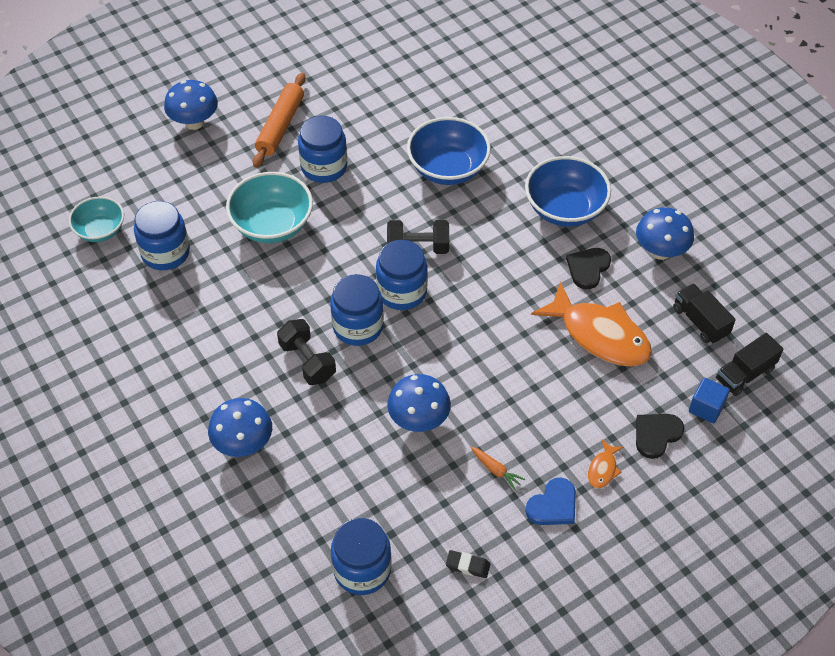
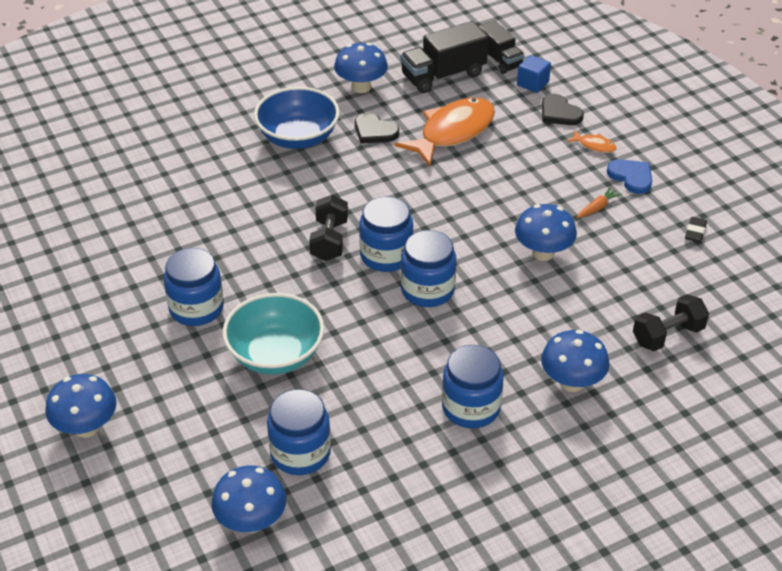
camera: 85 degrees left, 10 degrees down
(100, 230) = (251, 521): turquoise bowl -> blue mushroom
(280, 126) = (119, 344): orange rolling pin -> none
(307, 361) = (470, 330): black dumbbell -> black dumbbell (668, 335)
(362, 569) = (706, 299): blue jar -> blue jar (471, 407)
(448, 168) = (224, 212): blue bowl -> none
(700, 322) = (443, 75): black truck -> black truck, size x1.50

